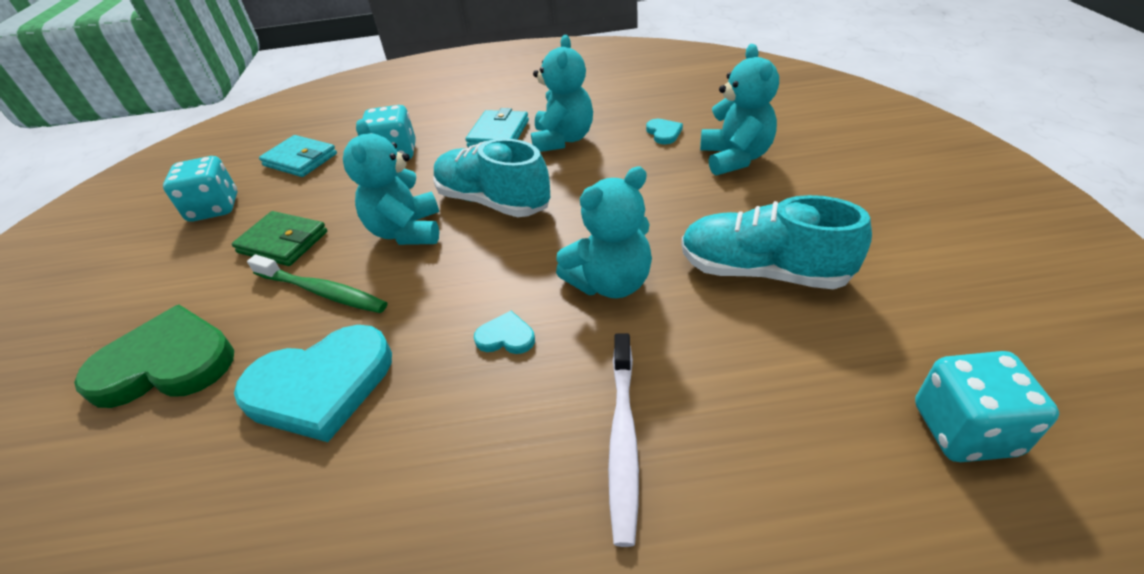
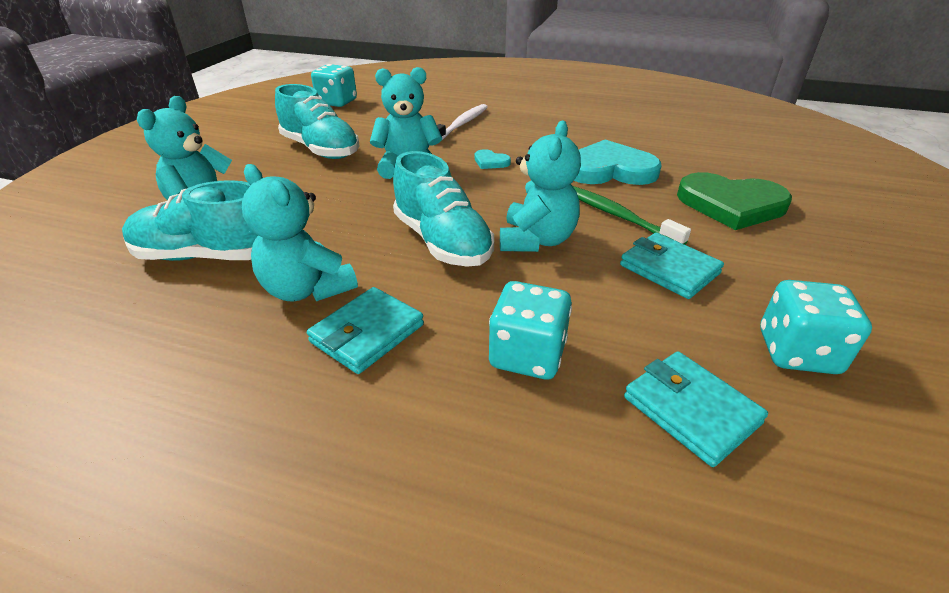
camera: 160 degrees left, 5 degrees down
(283, 242) = (669, 269): green wallet -> turquoise wallet
(563, 139) = (307, 289): turquoise teddy bear -> turquoise teddy bear turned 75 degrees counterclockwise
(664, 133) = (208, 256): turquoise heart -> turquoise shoe

